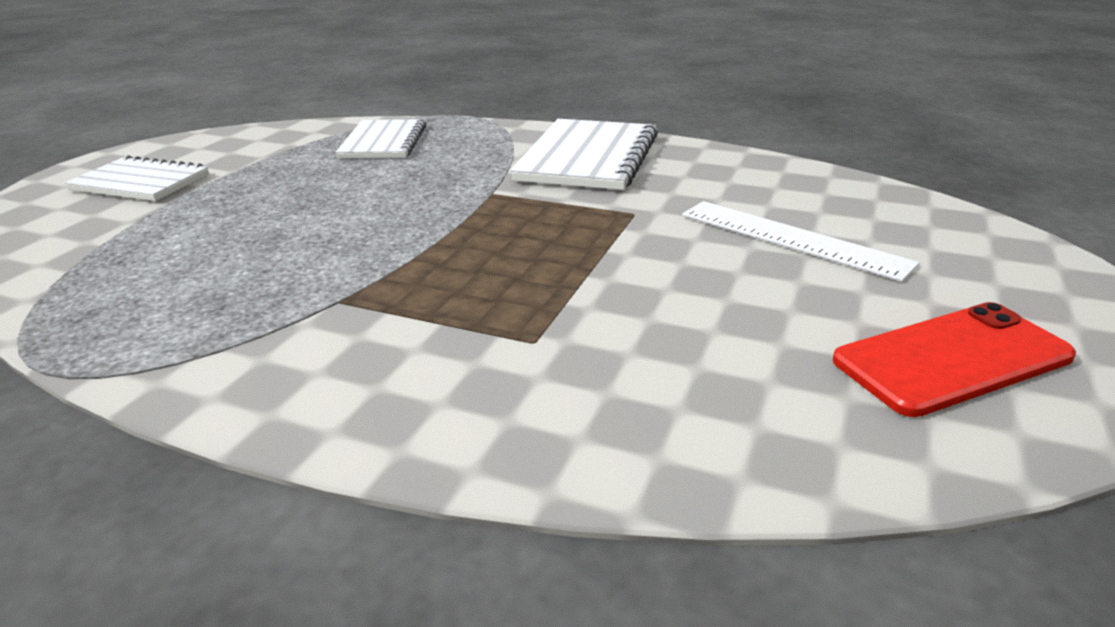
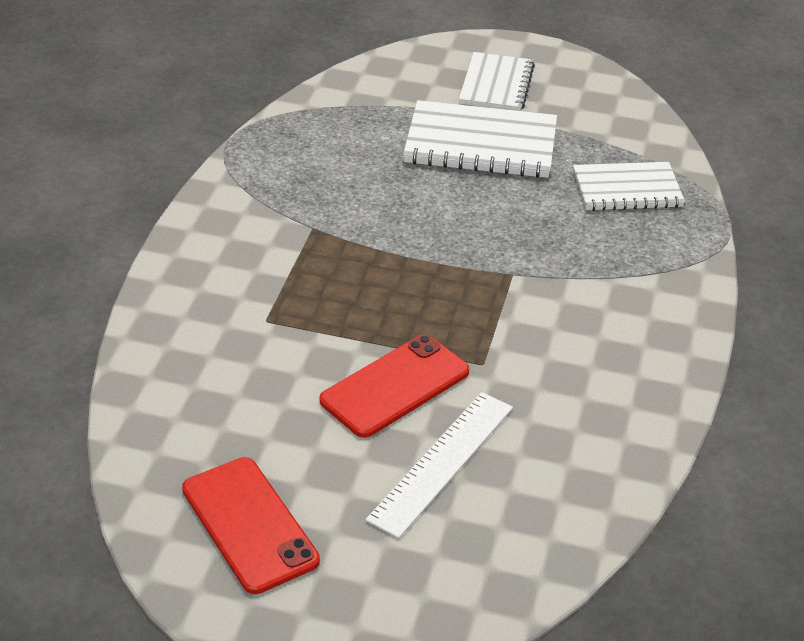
camera: 80 degrees right, 10 degrees up
(588, 158) = (618, 328): white notebook -> white notebook (481, 144)
(672, 258) = (395, 386): none -> red phone

